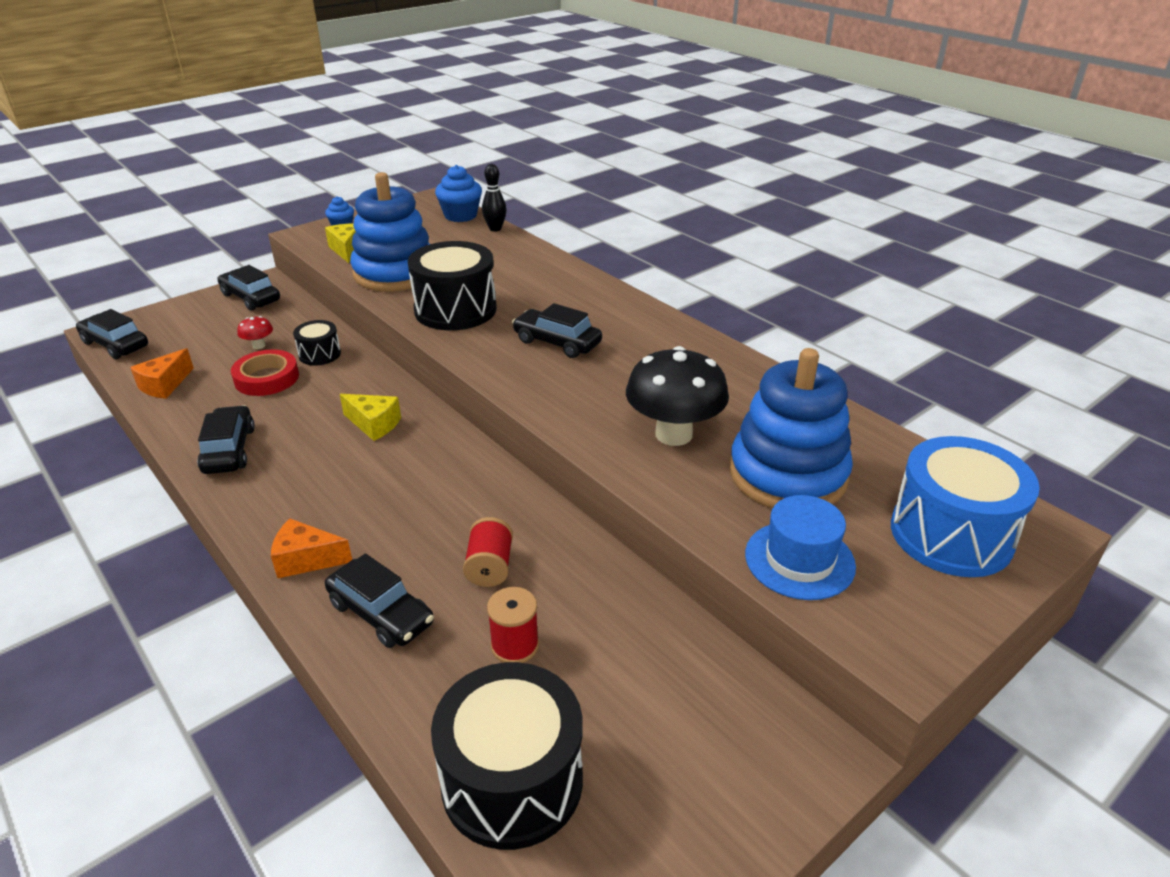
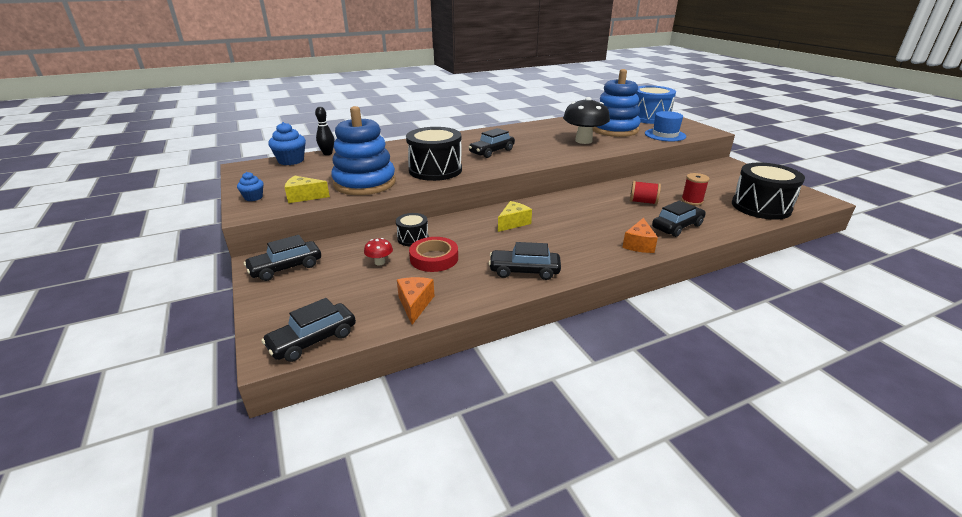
camera: 75 degrees left, 5 degrees down
(164, 385) = (415, 304): orange cheese -> orange cheese turned 135 degrees counterclockwise

